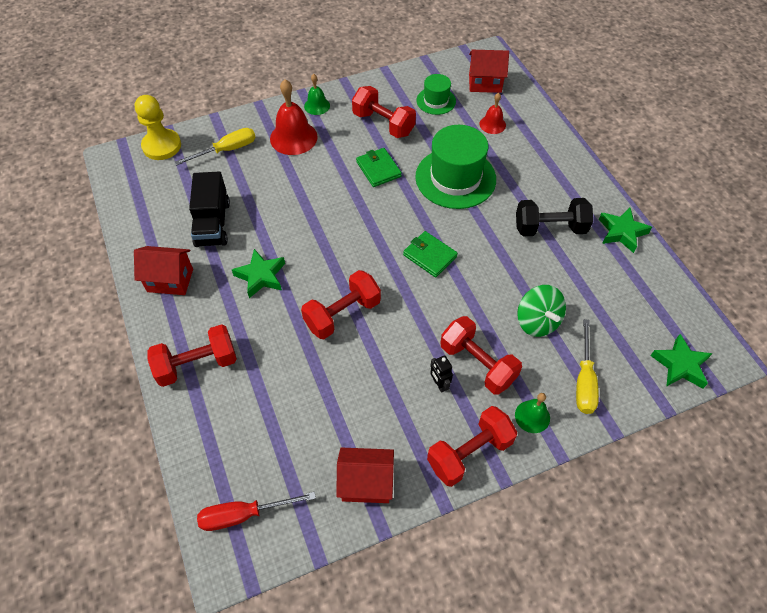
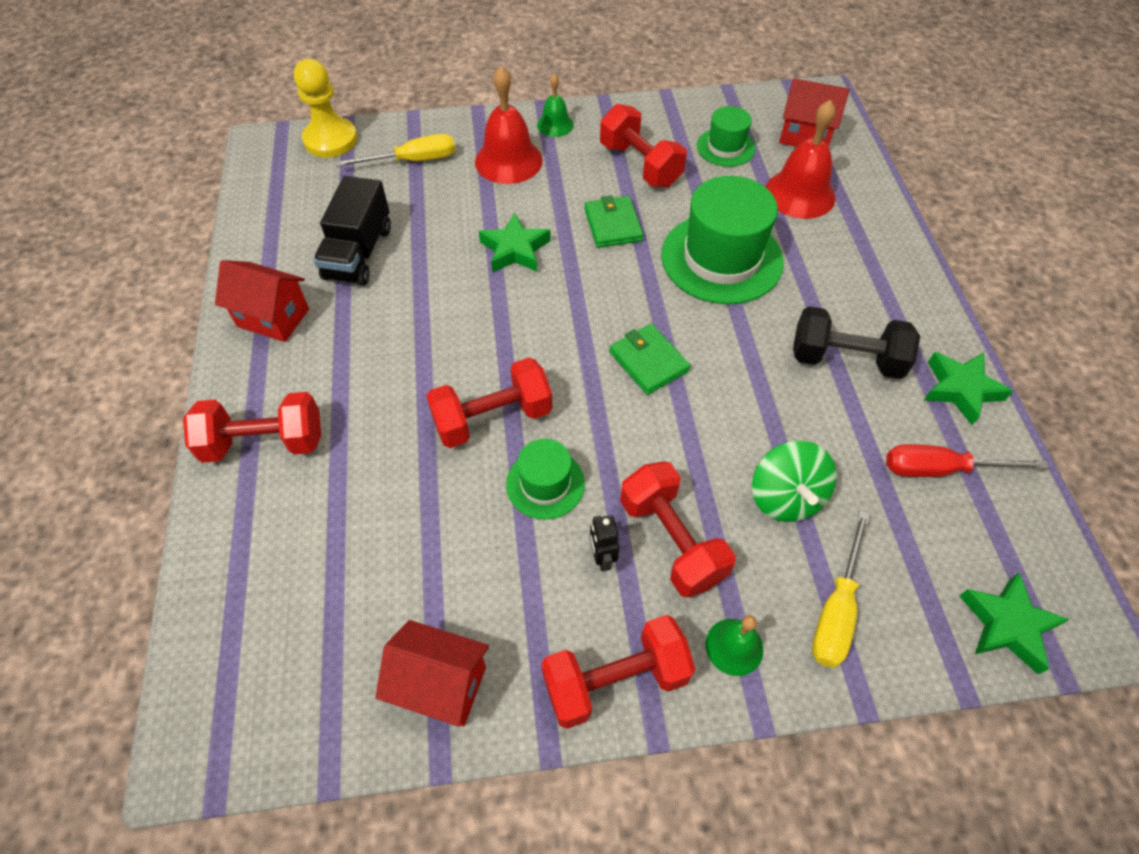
camera: 15 degrees right, 0 degrees up
(244, 514) = (245, 683): red screwdriver -> red screwdriver (940, 469)
(261, 276) = (397, 338): green star -> green star (515, 250)
(390, 348) = (545, 484): none -> green hat
(492, 124) = (800, 194): red bell -> red bell, size x1.77

